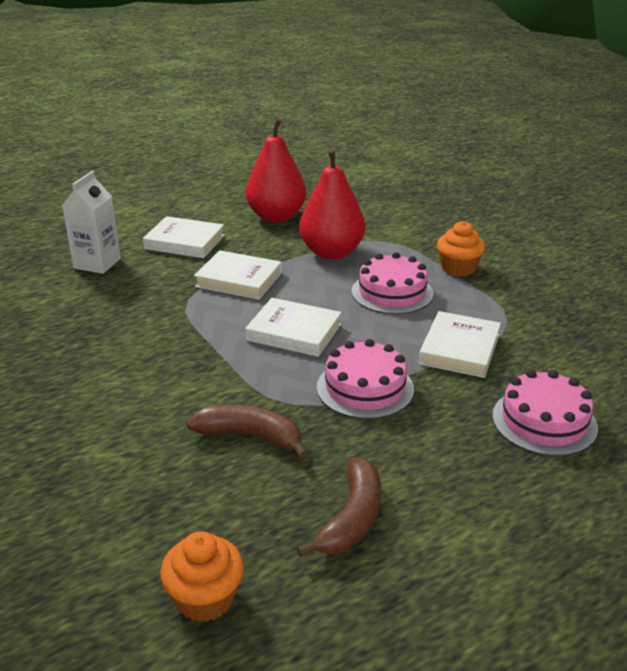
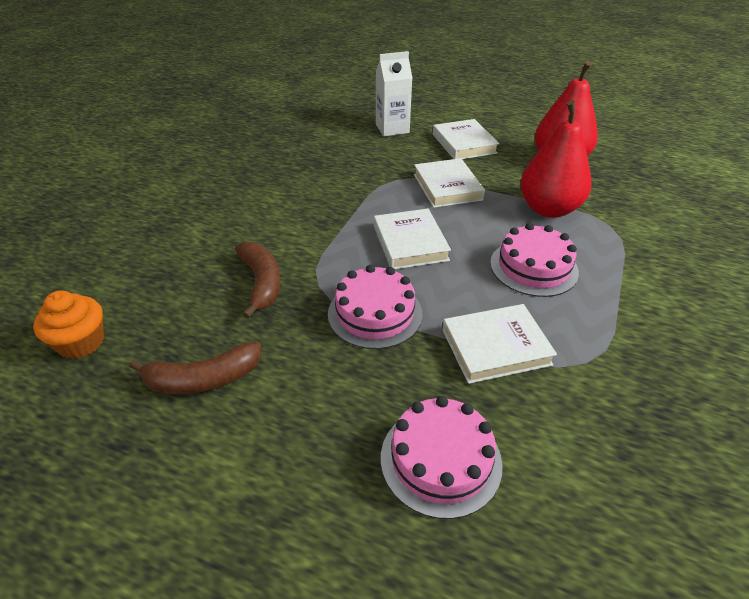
camera: 55 degrees right, 10 degrees up
(458, 268) = (633, 290): orange cupcake -> none

